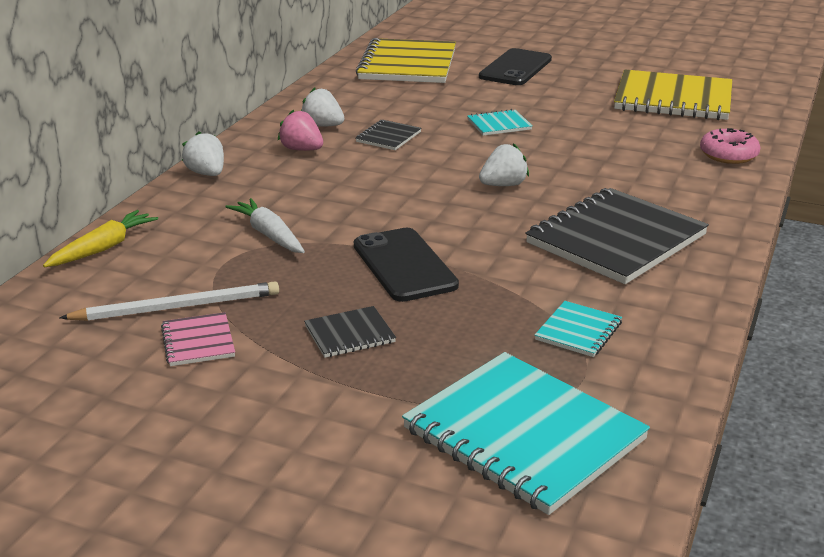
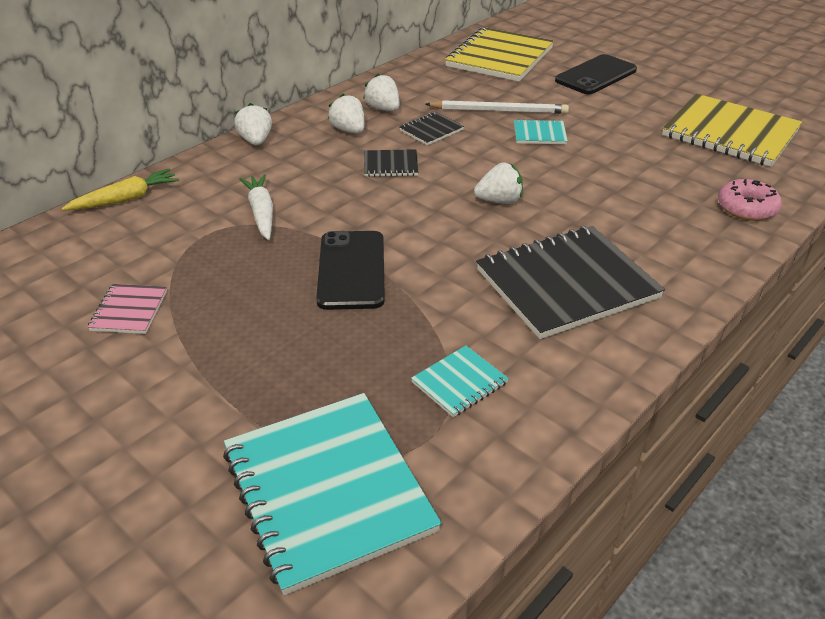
camera: 20 degrees right, 10 degrees up
(177, 307) = (138, 271): white pencil -> white pencil (499, 111)
(301, 150) = (349, 130): pink strawberry -> white strawberry
(350, 334) = (254, 334): black notebook -> black notebook (390, 165)

